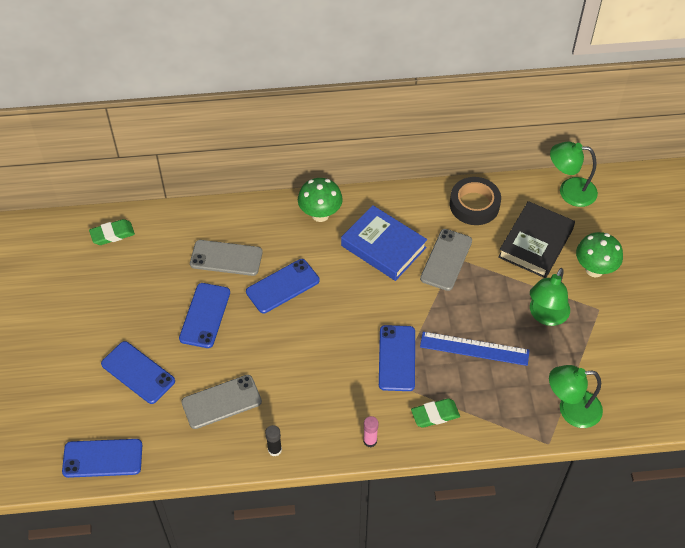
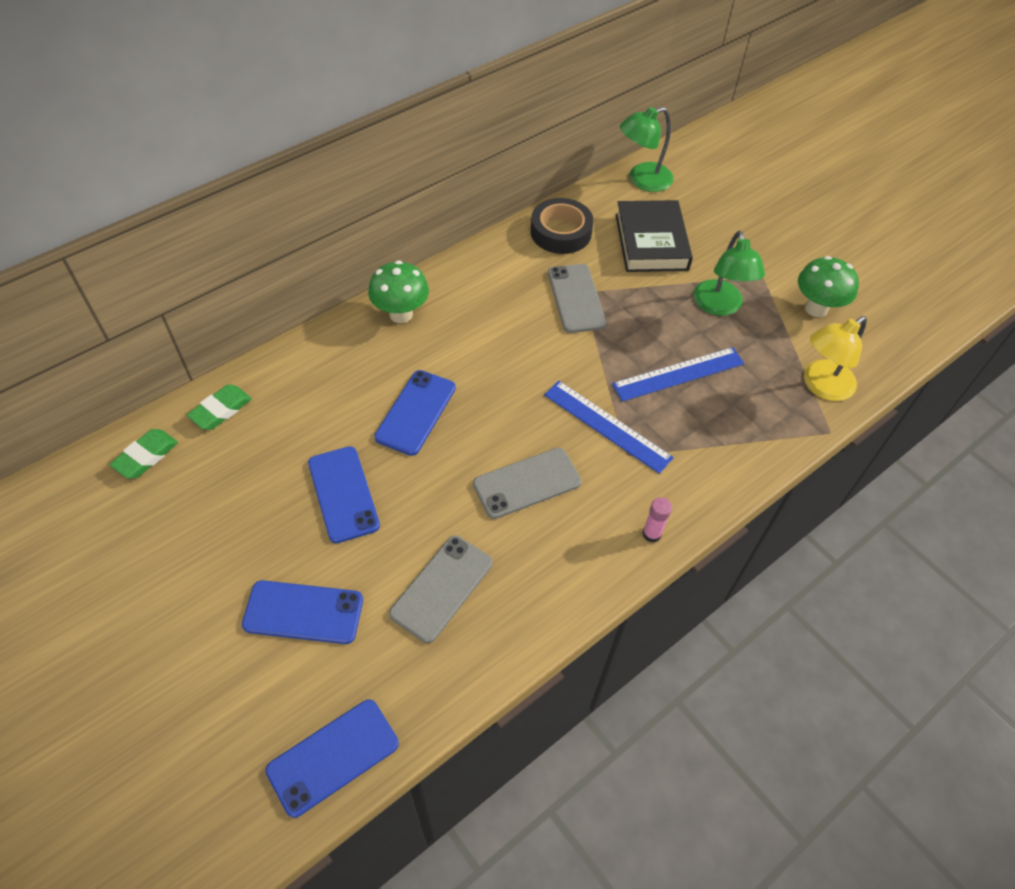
camera: 35 degrees left, 0 degrees up
(226, 258) = (322, 414): grey phone -> grey phone (527, 483)
(274, 450) = (551, 609): black glue stick -> none
(383, 246) = (498, 315): blue book -> none
(396, 358) = (607, 426): blue phone -> blue ruler
(435, 415) = (696, 465): green eraser -> green eraser (221, 410)
(571, 410) = (821, 386): green lamp -> yellow lamp
(594, 269) = (726, 241): green mushroom -> green mushroom (816, 308)

